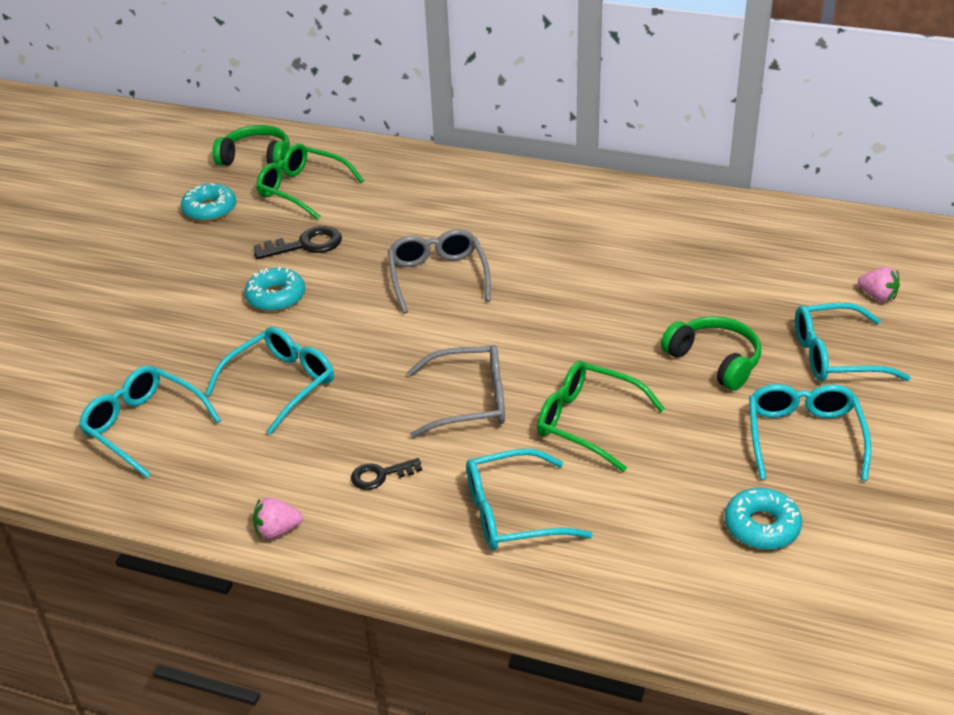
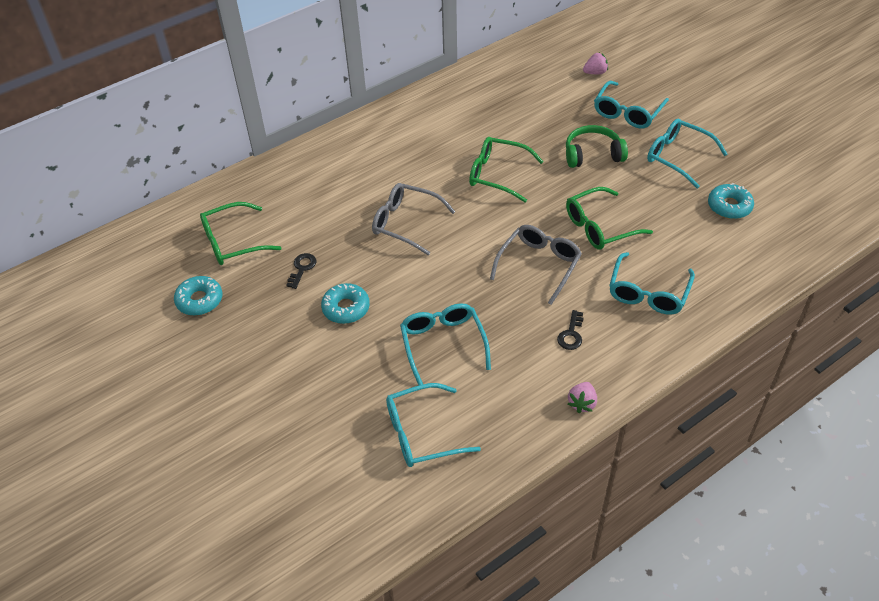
camera: 55 degrees left, 10 degrees up
(256, 158) = (162, 248): green headphones -> none
(305, 245) = (302, 268): black key -> black key, size x0.65
(588, 303) = (497, 174): none -> green glasses

